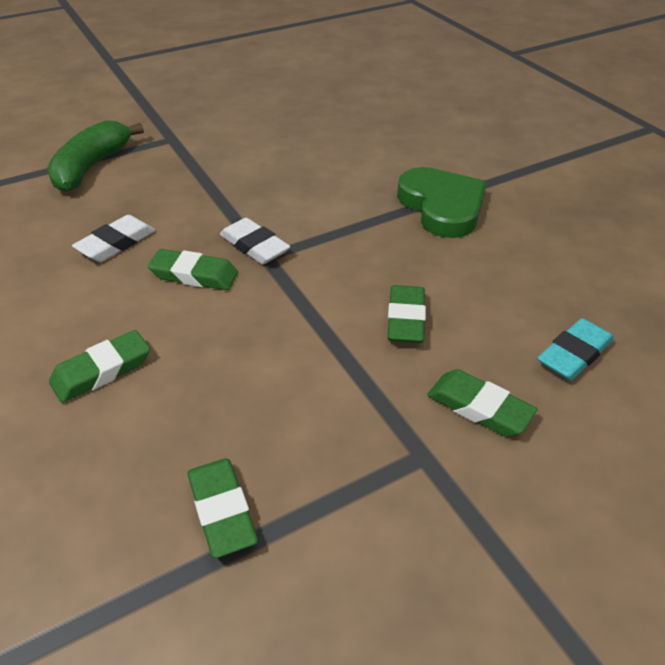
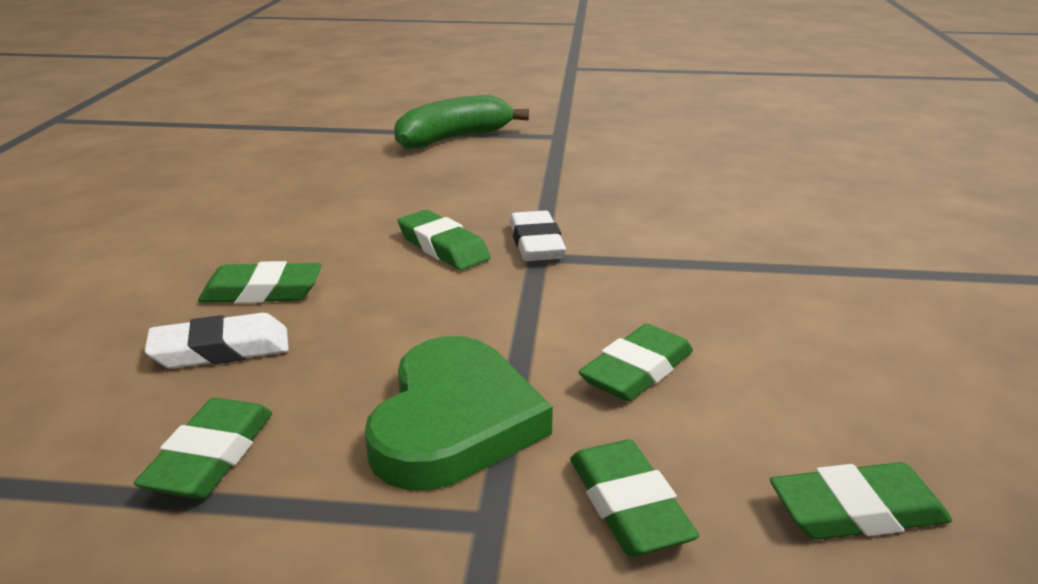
camera: 35 degrees right, 15 degrees down
(116, 243) = (402, 200): white eraser -> white eraser (221, 350)
(442, 206) = (824, 278): green heart -> green heart (454, 422)
(574, 354) = (857, 511): turquoise eraser -> green eraser

